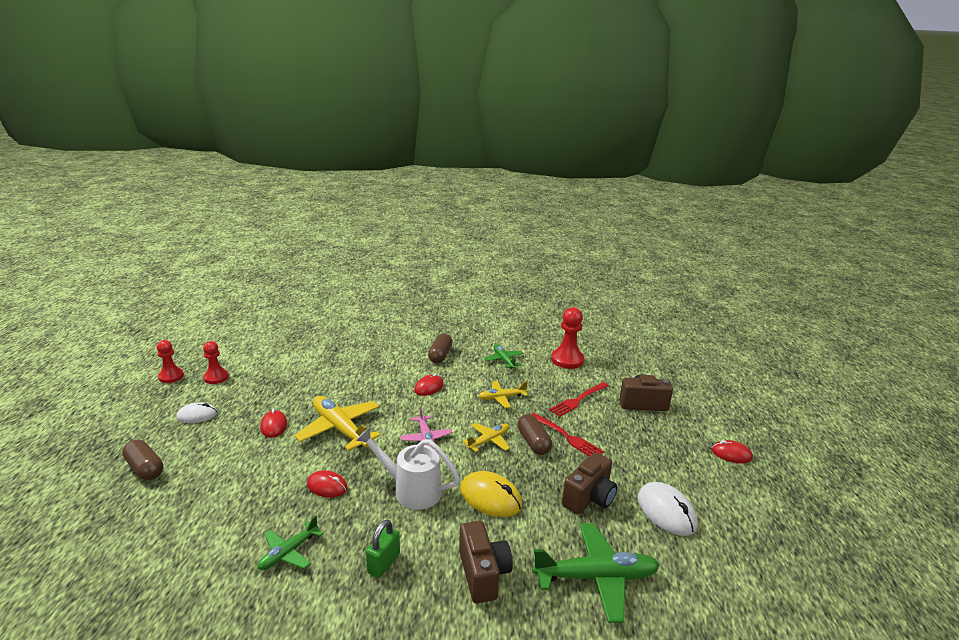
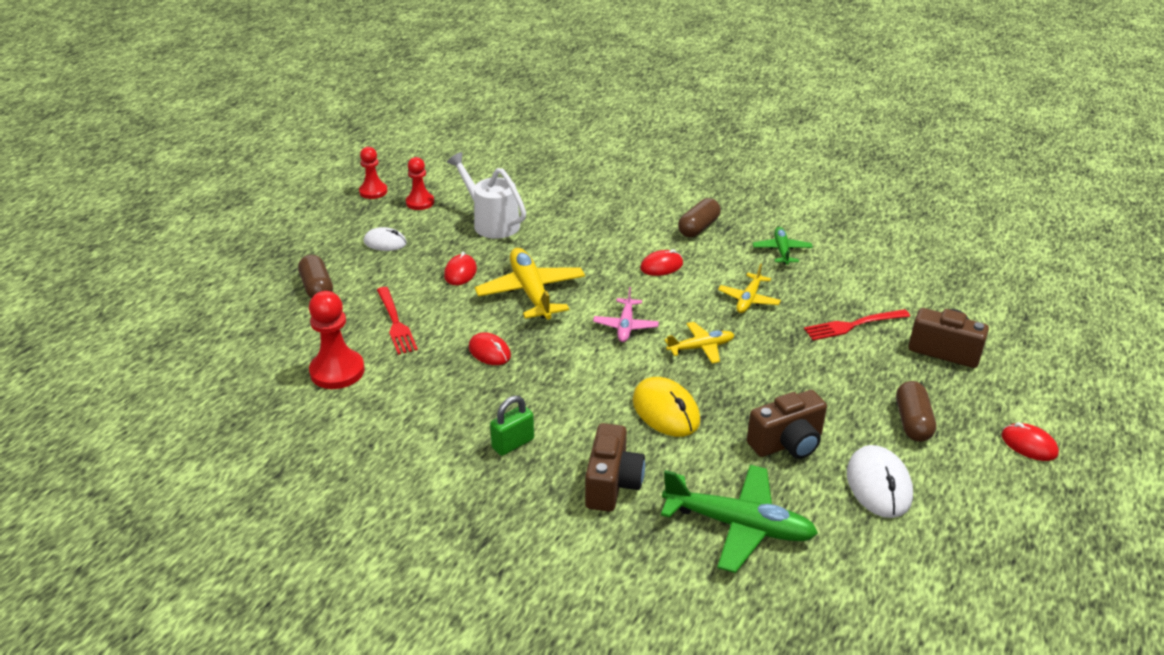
camera: 25 degrees right, 10 degrees up
(288, 552) = (423, 407): green plane -> none
(411, 490) = (578, 379): white watering can -> white watering can (491, 222)
(501, 398) = (748, 299): yellow plane -> yellow plane turned 75 degrees counterclockwise
(533, 442) = (757, 363): brown capsule -> brown capsule (912, 422)
(567, 360) = (874, 268): red pawn -> red pawn (337, 371)
(567, 437) = (806, 367): red fork -> red fork (395, 323)

